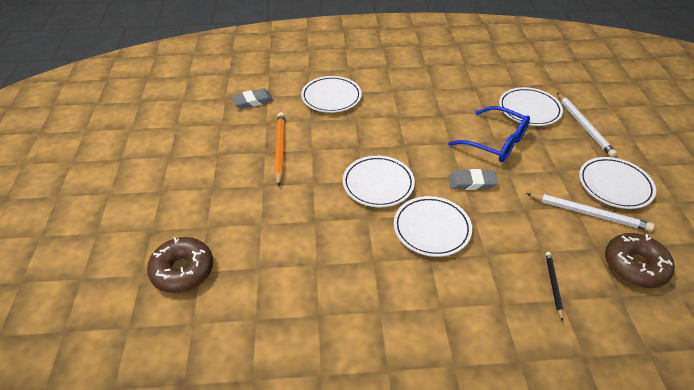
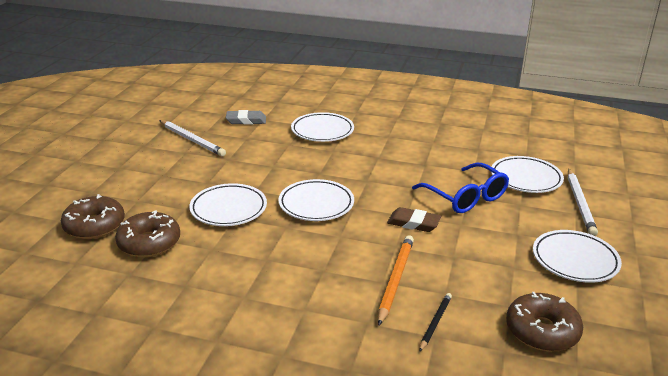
camera: 20 degrees right, 15 degrees down
(252, 275) = (149, 243): none -> brown donut
(280, 149) = (244, 160): orange pencil -> orange pencil (395, 280)
(431, 229) = (342, 249): white plate -> white plate (228, 209)
(472, 182) = (413, 223): grey eraser -> brown eraser
(589, 213) = (524, 276): white pencil -> white pencil (192, 140)

